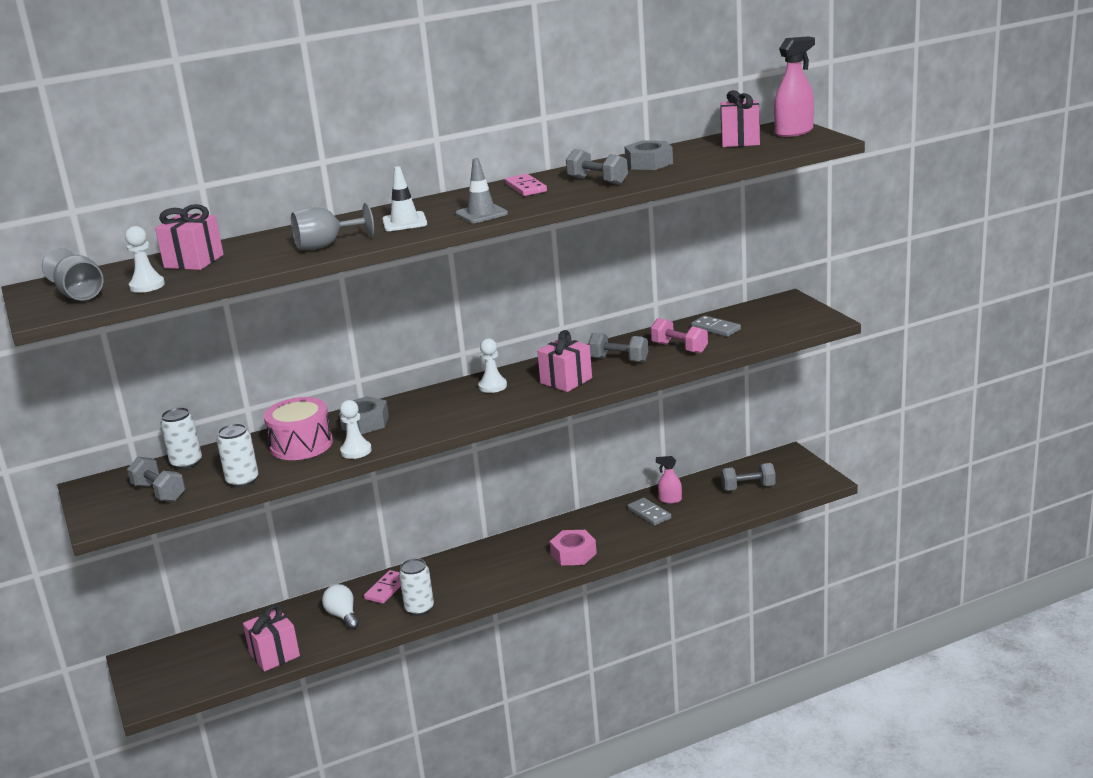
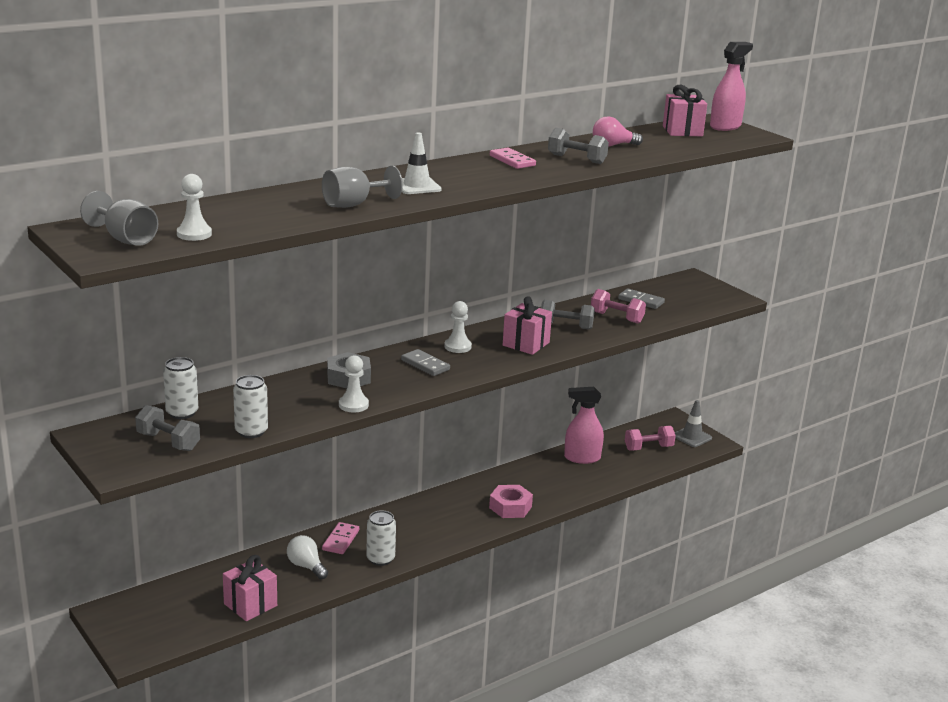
camera: 15 degrees left, 0 degrees up
(194, 261) = (225, 212): pink gift -> none
(301, 444) = (294, 397): pink drum -> none
(481, 214) = (487, 183): grey traffic cone -> grey traffic cone (692, 437)
(649, 163) = (612, 145): grey nut -> pink light bulb
(649, 513) = (567, 470): grey domino -> grey domino (425, 365)
(670, 500) = (582, 458): pink spray bottle -> pink spray bottle, size x1.73
(748, 487) = (648, 448): grey dumbbell -> pink dumbbell

